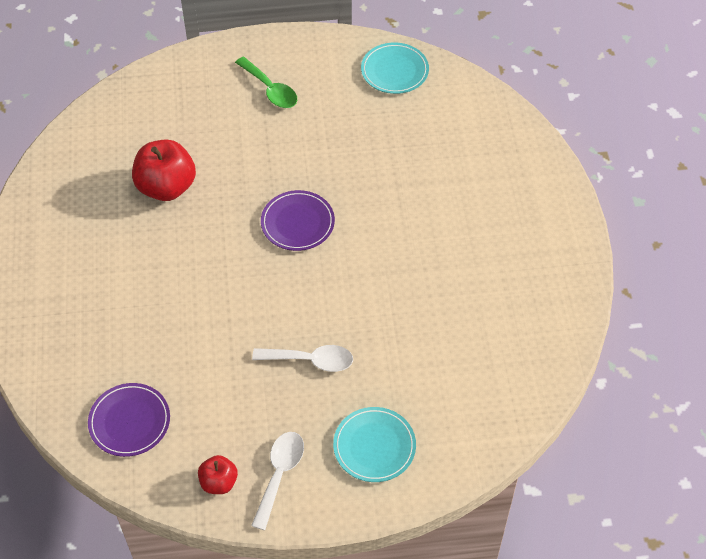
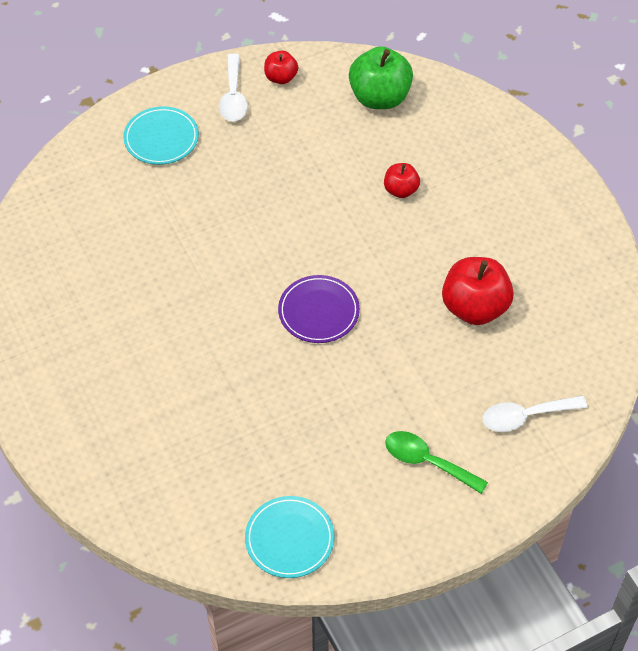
camera: 160 degrees right, 0 degrees up
(129, 421) = (379, 97): purple plate -> green apple
(167, 311) = (401, 190): none -> red apple
(310, 360) = (247, 188): white spoon -> white spoon (526, 416)

